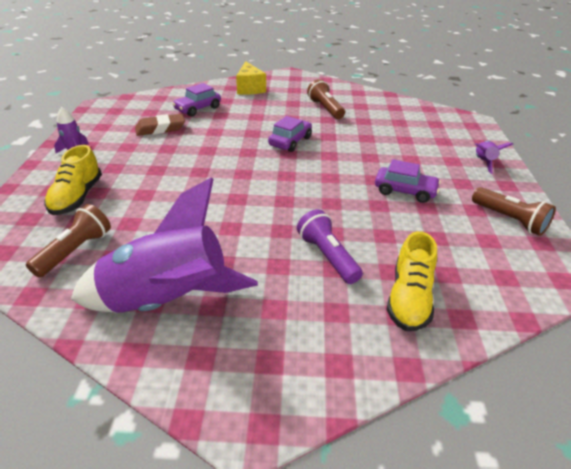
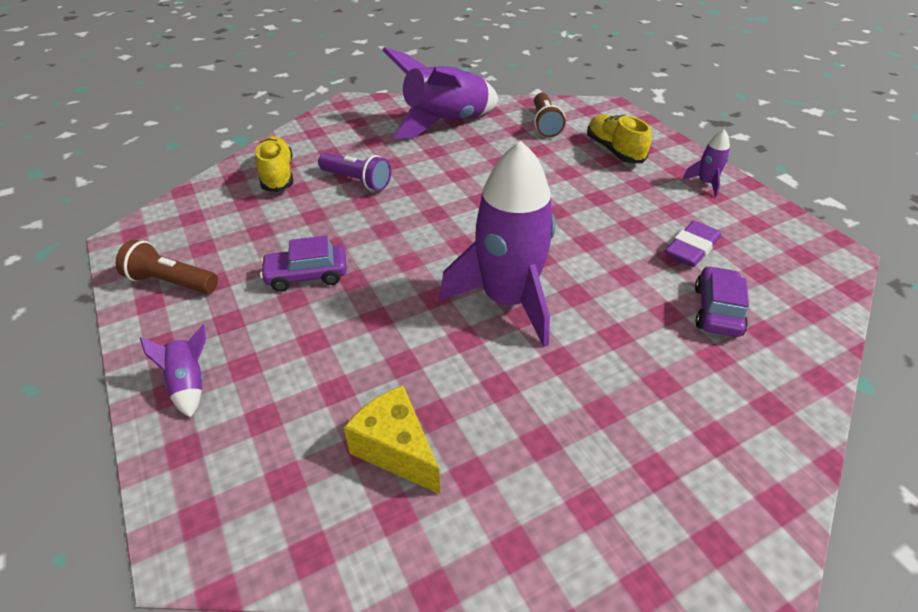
camera: 150 degrees right, 5 degrees up
(160, 129) = (691, 249): brown eraser -> purple eraser
(249, 88) = (736, 423): yellow cheese -> yellow cheese (396, 450)
(290, 141) = (508, 300): purple car -> purple rocket
(325, 109) = (529, 421): brown flashlight -> none

